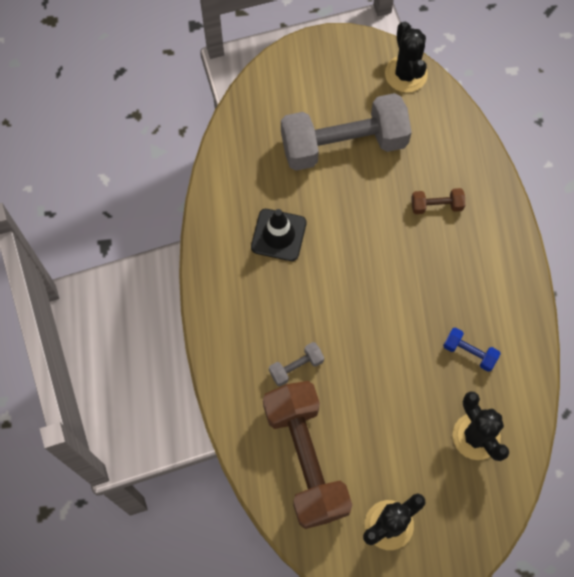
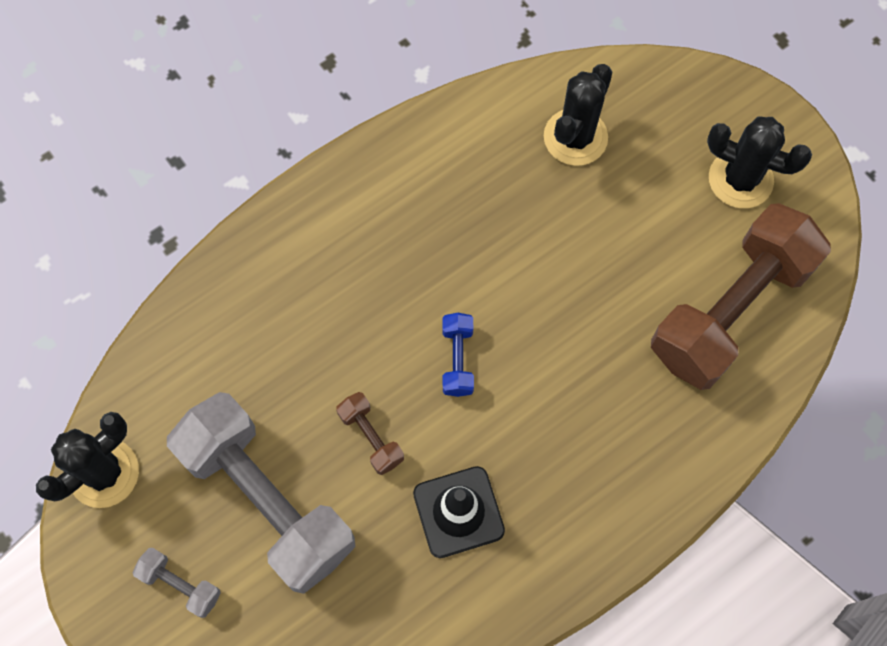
camera: 120 degrees left, 0 degrees up
(296, 367) = (625, 385): grey dumbbell -> grey dumbbell (180, 584)
(436, 205) = (295, 328): brown dumbbell -> brown dumbbell (371, 437)
(469, 352) = (476, 192): blue dumbbell -> blue dumbbell (457, 359)

